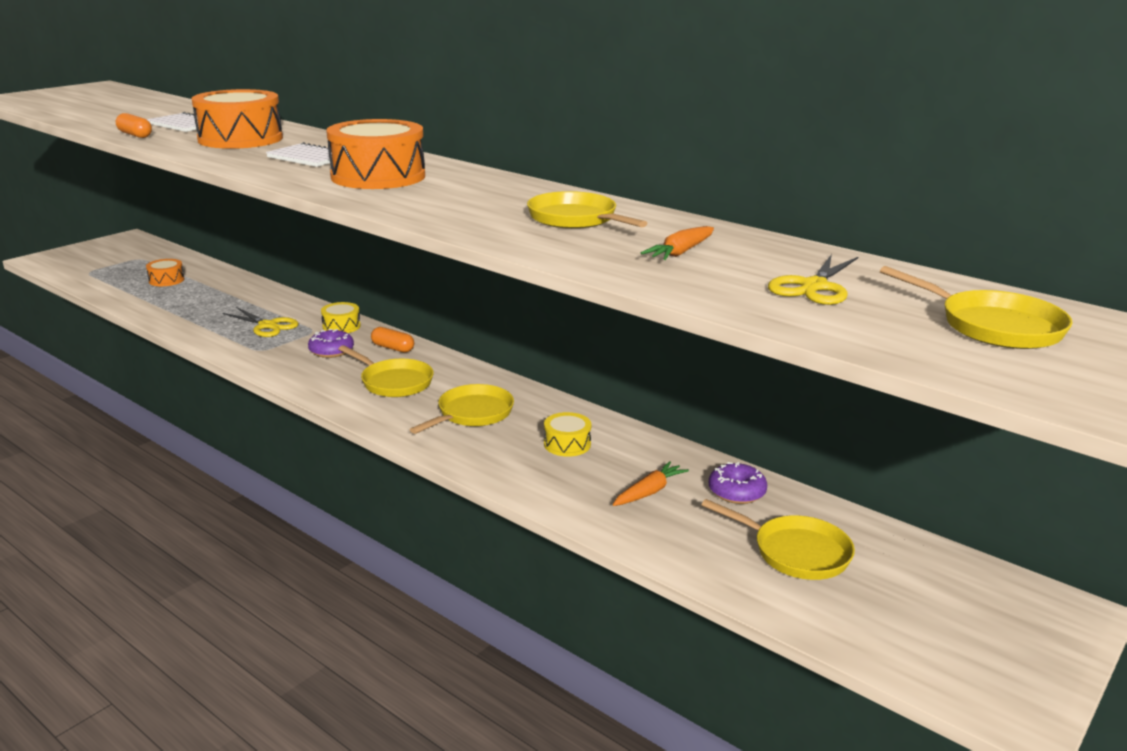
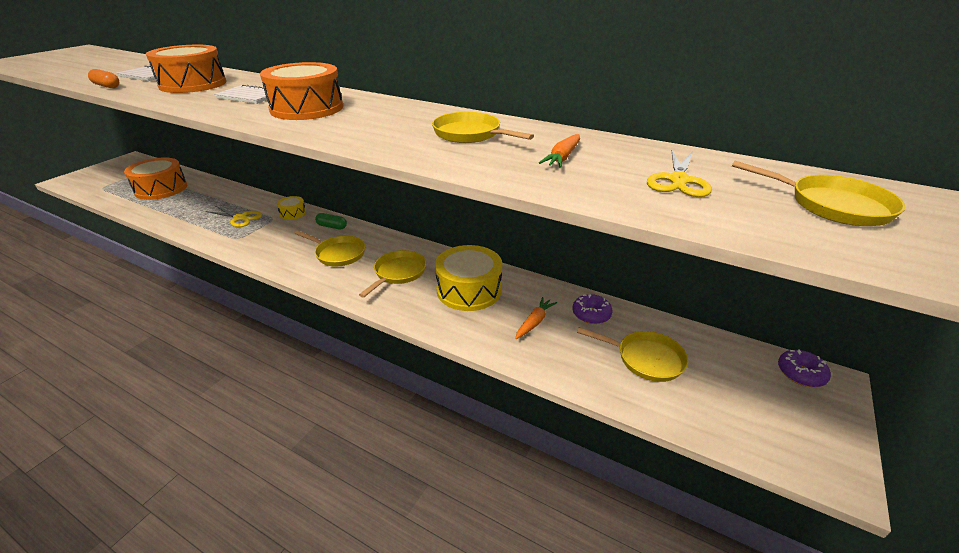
camera: 10 degrees left, 10 degrees up
(166, 280) = (161, 189): orange drum -> orange drum, size x2.02
(331, 351) = (289, 233): purple donut -> purple donut (800, 373)
(393, 348) = (332, 226): orange capsule -> green capsule
(567, 444) = (469, 290): yellow drum -> yellow drum, size x2.02

